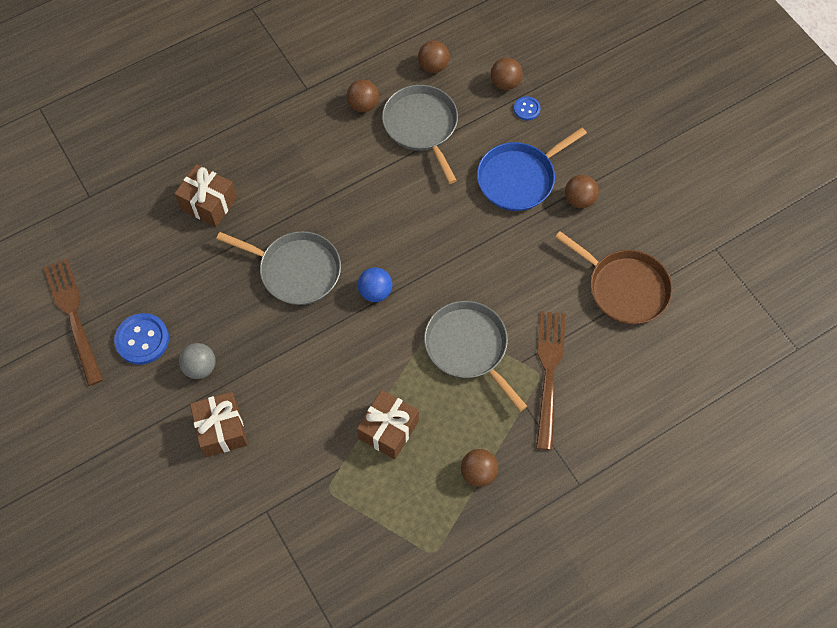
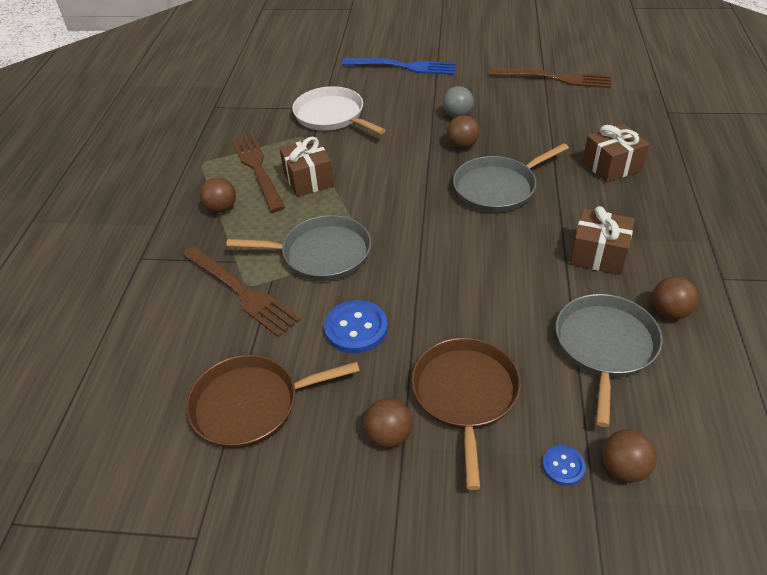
camera: 130 degrees right, 20 degrees down
(129, 484) = (404, 66): none -> blue fork
(142, 340) = (506, 99): blue button -> blue button (356, 328)
(221, 430) = (399, 109): brown gift -> brown gift (598, 255)
(274, 488) = (332, 116): none -> white pan
(375, 292) = (432, 223): blue ball -> none
(405, 490) = (257, 168): none -> brown fork
(422, 126) = (604, 346): grey pan -> grey pan turned 90 degrees counterclockwise
(433, 66) = (698, 406): brown ball -> brown ball (462, 145)
(519, 178) = (465, 395): blue pan -> brown pan

